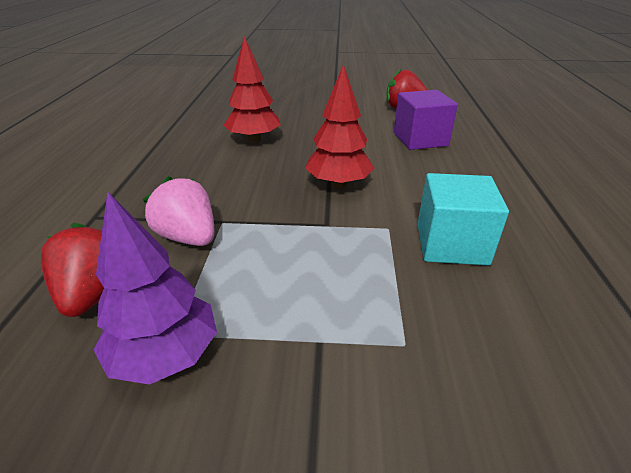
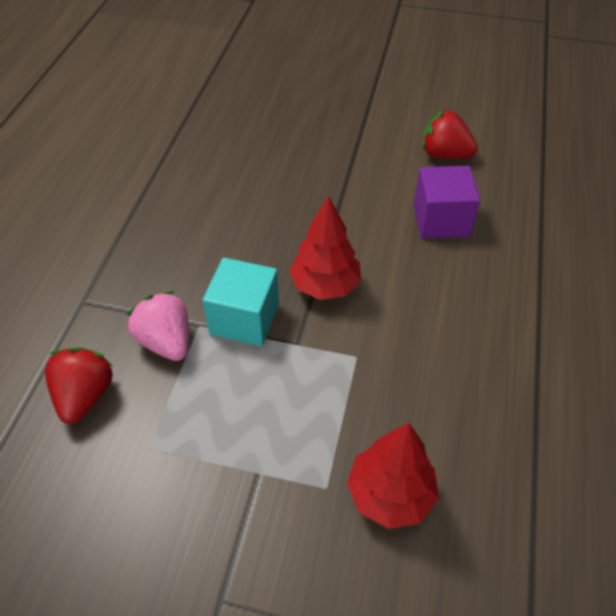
camera: 10 degrees right, 15 degrees up
(166, 355) = (139, 466): purple tree -> none
(254, 139) = (250, 197): red tree -> red tree (390, 494)
(451, 244) = (409, 386): turquoise cube -> turquoise cube (244, 319)

